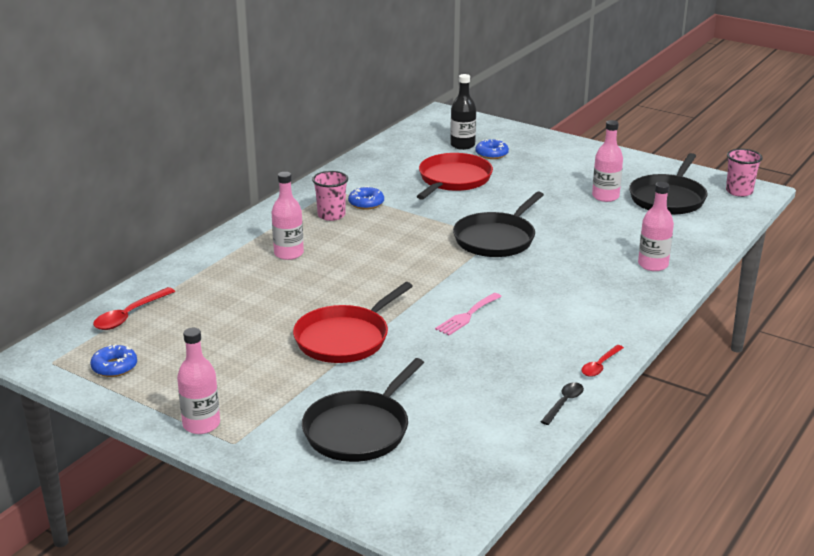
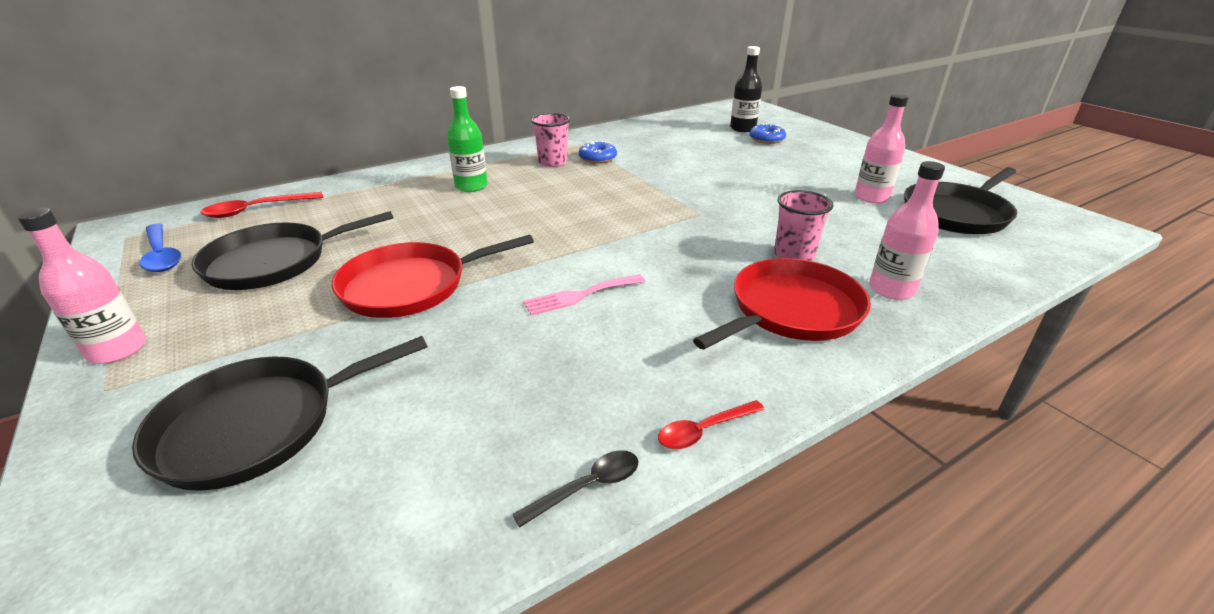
camera: 25 degrees right, 5 degrees up
(114, 367) = (162, 255): blue donut -> blue spoon
(288, 253) = (471, 186): pink bottle -> green bottle
(453, 180) = (706, 154): red pan -> red pan (791, 311)
(496, 239) = (701, 215): black pan -> black pan (274, 262)
(739, 191) = (1068, 223): pink cup -> pink cup (793, 255)

